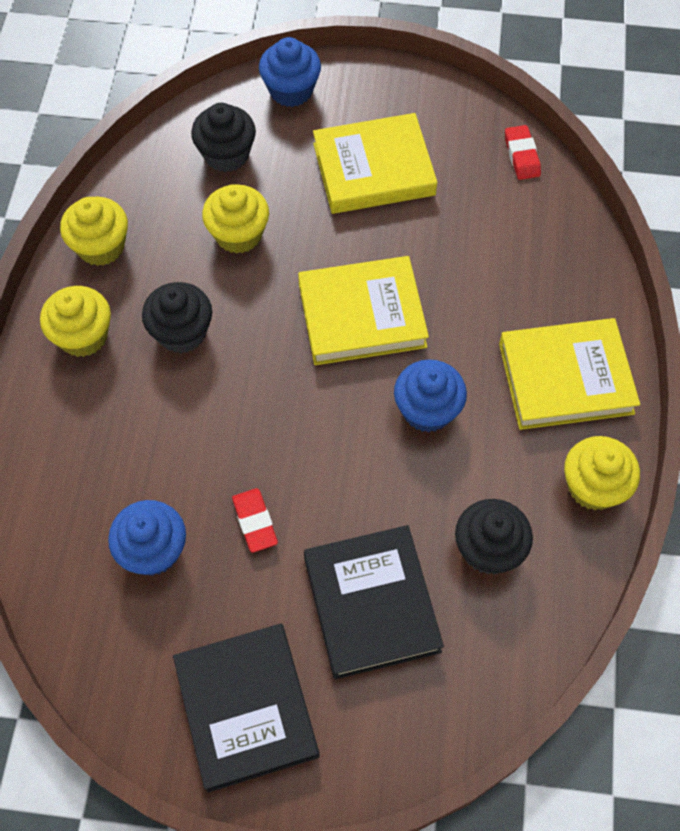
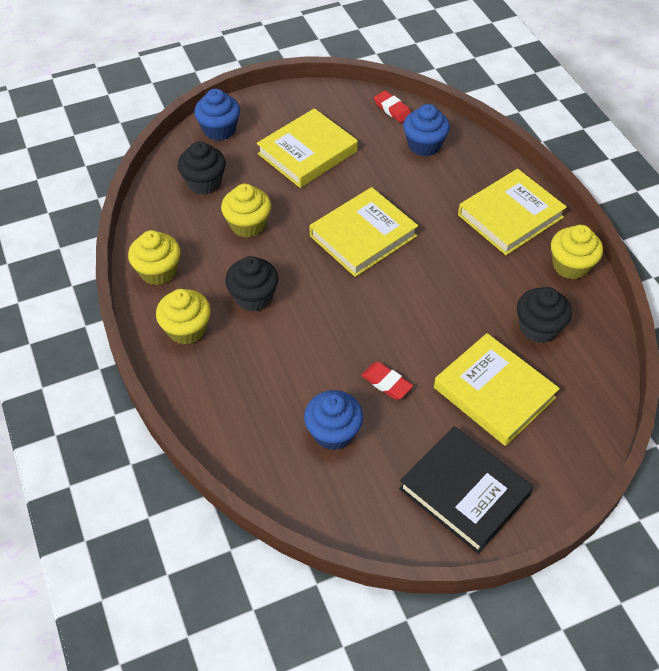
camera: 30 degrees left, 10 degrees down
(371, 604) = (494, 392): black book -> yellow book
(427, 410) = (443, 270): blue cupcake -> blue cupcake (424, 145)

